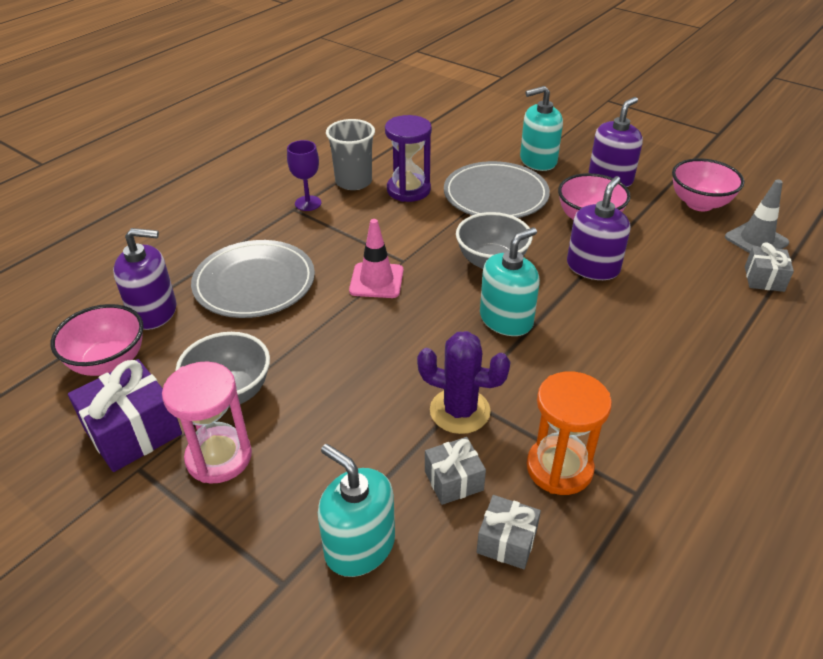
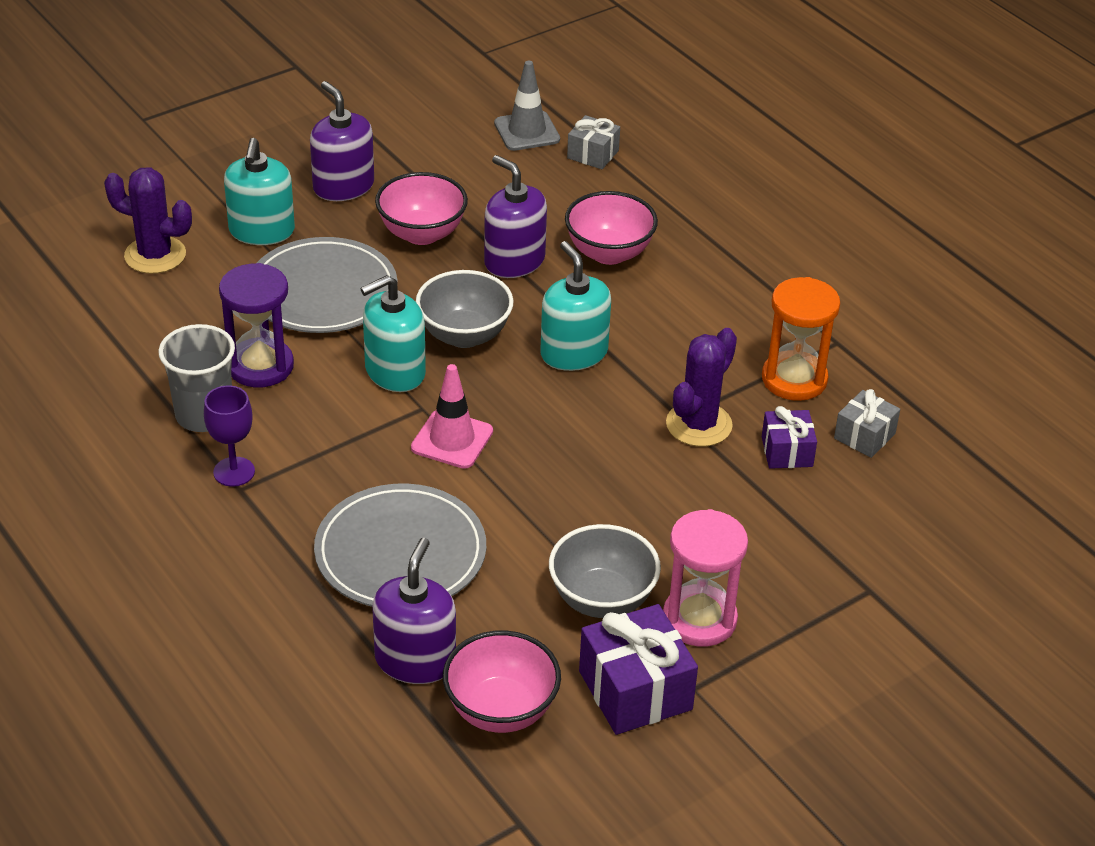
camera: 75 degrees left, 0 degrees up
(359, 546) = (843, 531): turquoise soap dispenser -> turquoise soap dispenser (395, 372)
(453, 480) = (787, 451): grey gift -> purple gift
(486, 133) = (155, 255): none -> purple cactus
(699, 203) = (438, 141): pink bowl -> pink bowl (609, 253)

